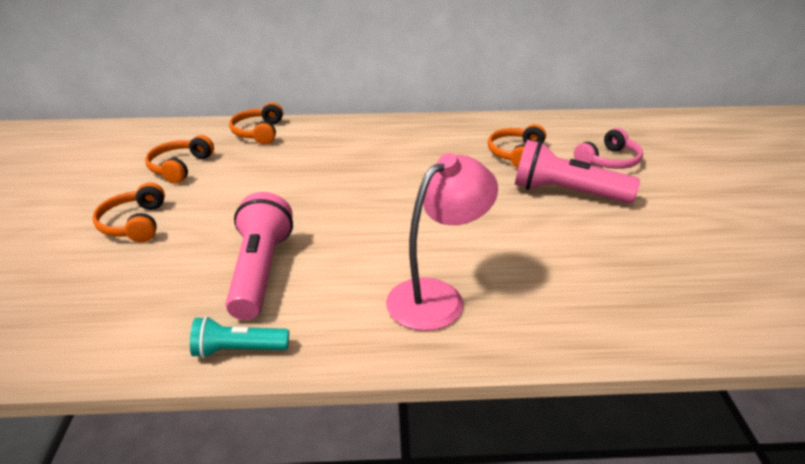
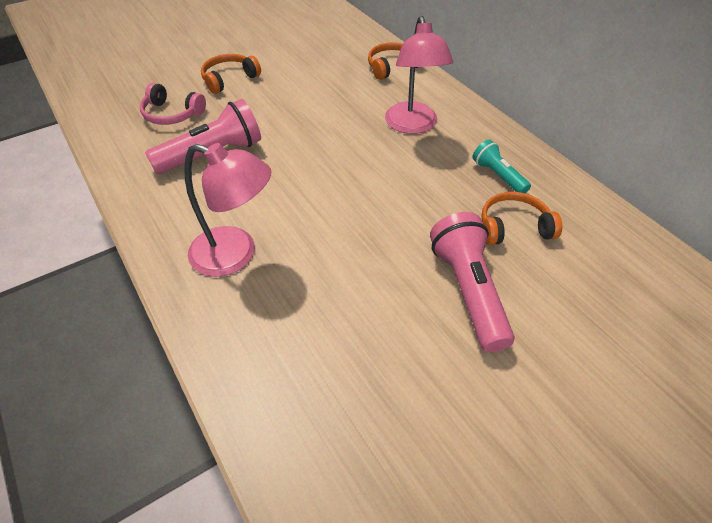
camera: 60 degrees right, 15 degrees up
(180, 167) = (310, 60): orange headphones -> none
(238, 350) = (129, 183): turquoise flashlight -> turquoise flashlight (498, 176)
(355, 151) = (413, 125): none -> pink lamp
(609, 161) = (578, 310): pink headphones -> pink headphones (172, 114)

